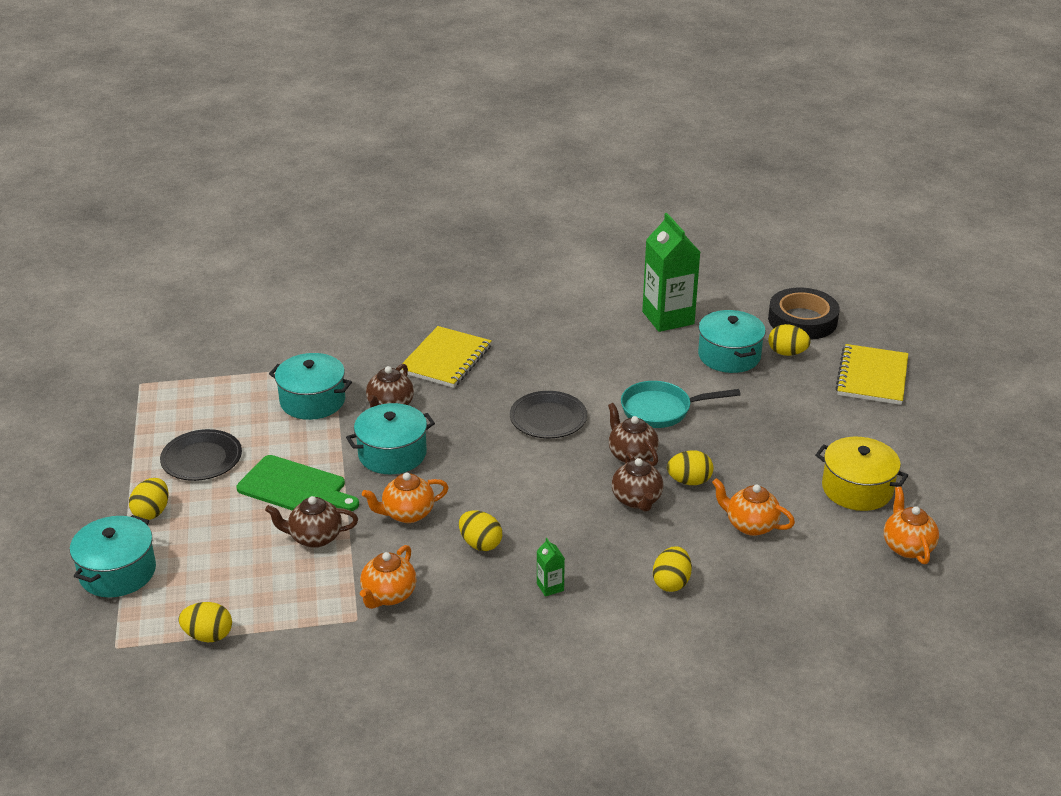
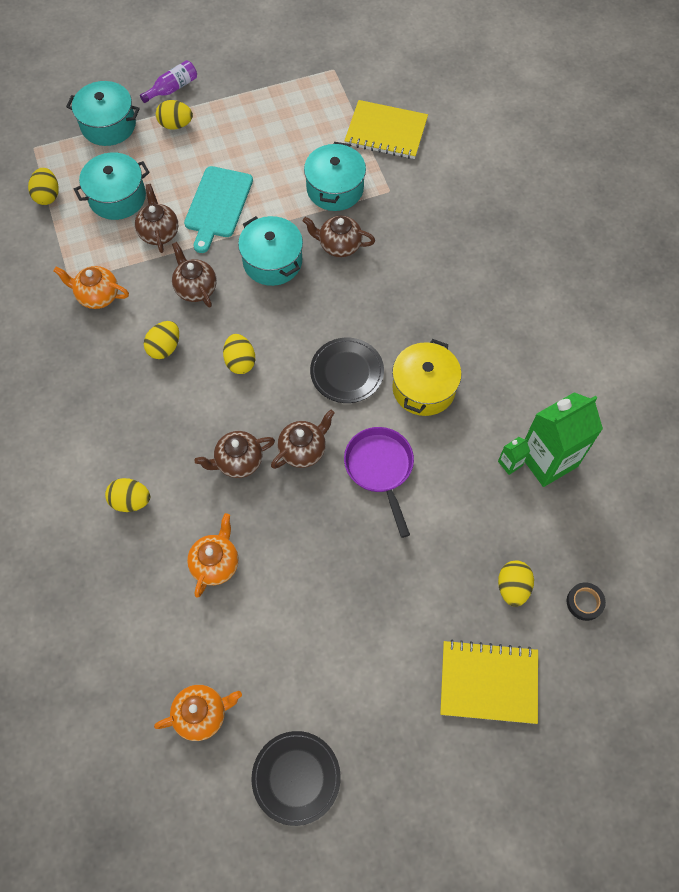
camera: 80 degrees right, 30 degrees up
(89, 511) = (172, 88): none -> purple bottle
(201, 458) = (244, 136): black plate -> black plate (296, 778)
(295, 487) = (218, 205): green cutting board -> turquoise cutting board
(407, 514) = (195, 288): orange teapot -> brown teapot
(446, 359) = (420, 273): yellow notebook -> yellow notebook (386, 132)
(550, 587) = (117, 407): green carton -> green carton (510, 463)
(661, 410) = (380, 469): turquoise pan -> purple pan
(689, 481) = (272, 504): yellow egg -> yellow egg (240, 361)
(729, 356) = (491, 527): turquoise pot -> turquoise pot (117, 197)
(802, 320) = (584, 602): black tape -> black tape, size x0.46
(857, 489) = (285, 664): yellow pot -> yellow pot (424, 388)

